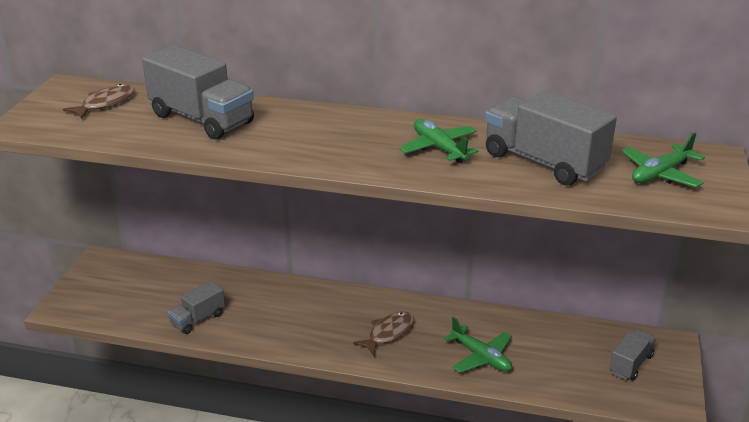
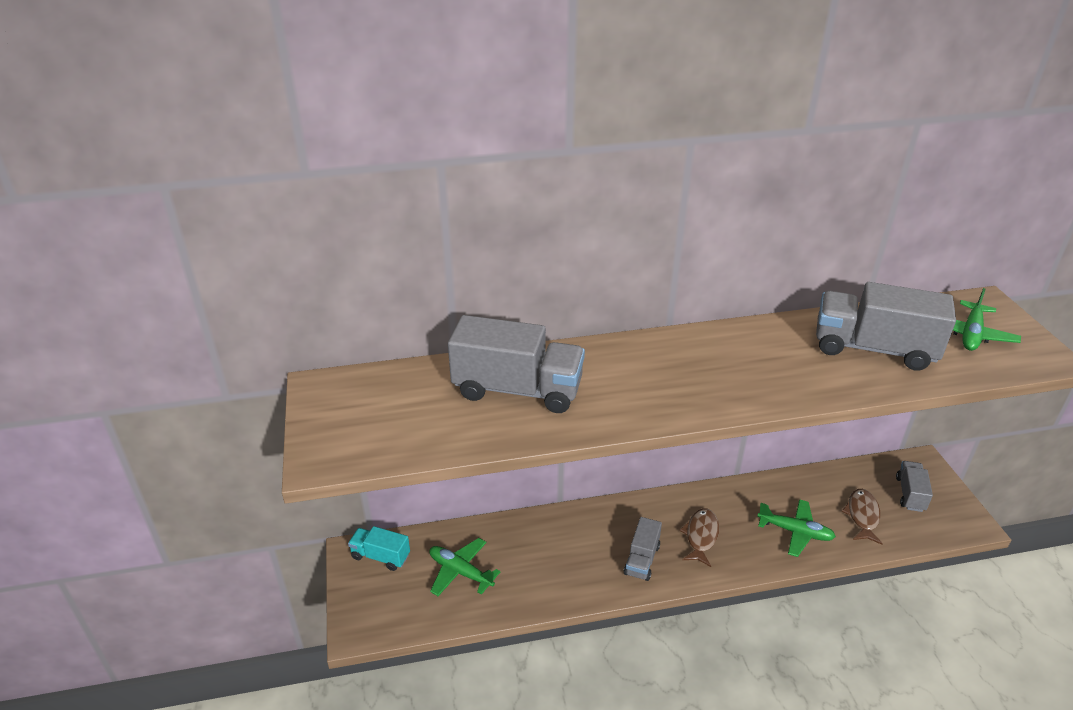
camera: 25 degrees left, 5 degrees up
(105, 104) = (391, 399): brown fish -> brown fish (862, 516)
(117, 268) = (380, 556): none -> turquoise truck
(198, 319) = (514, 588): grey truck -> grey truck (642, 559)
(439, 148) = (774, 359): green plane -> green plane (460, 572)

